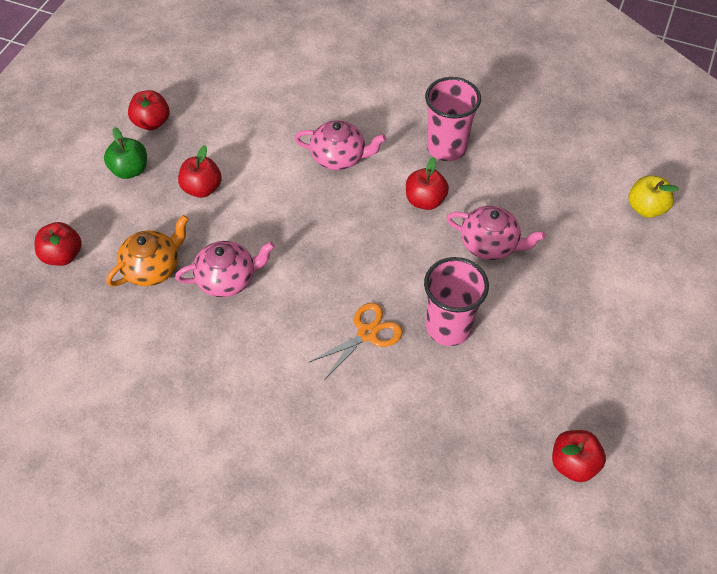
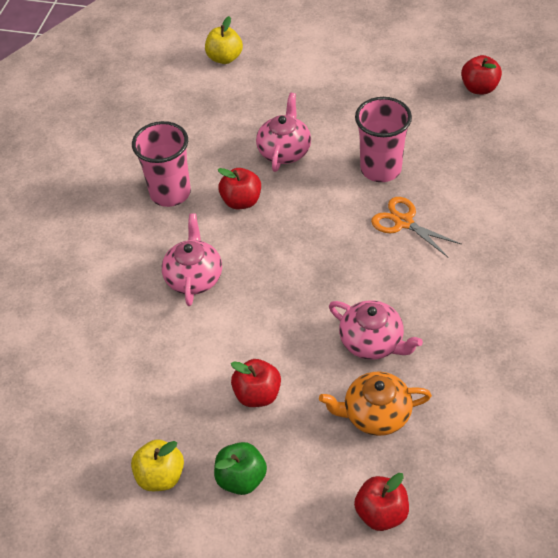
camera: 95 degrees left, 5 degrees down
(152, 122) = (160, 476): red apple -> yellow apple
(153, 267) = (375, 414): orange teapot -> orange teapot turned 45 degrees counterclockwise
(228, 279) = (372, 342): pink teapot -> pink teapot turned 150 degrees clockwise

